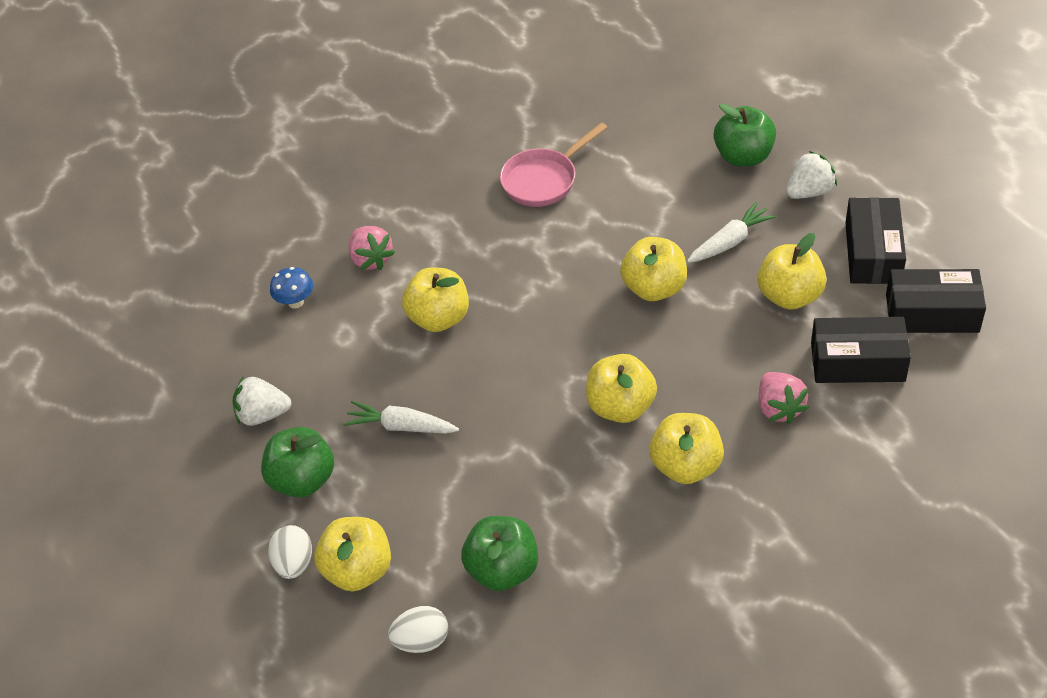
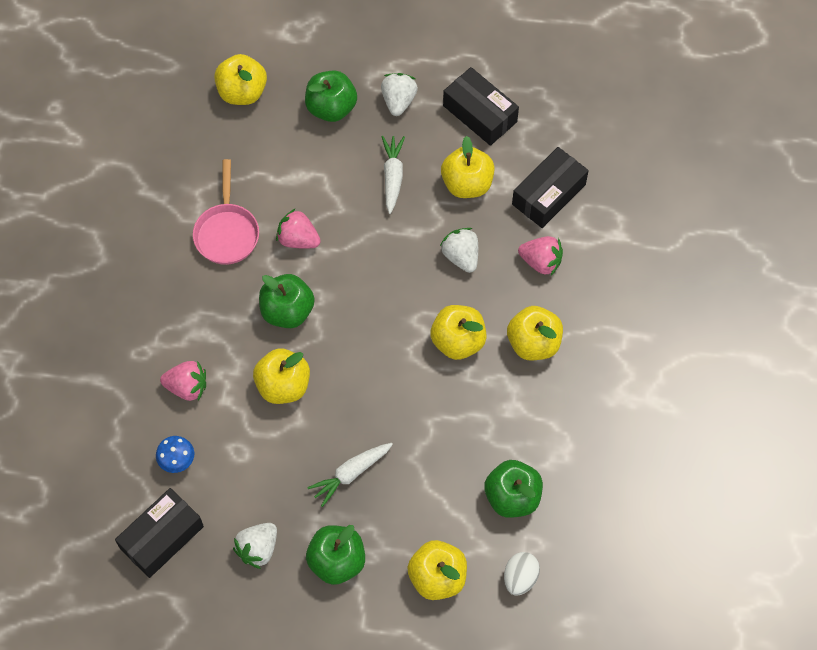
camera: 55 degrees left, 15 degrees up
(294, 563) = (397, 611): white egg -> none
(514, 269) = (287, 311): none -> green apple
(591, 226) = (298, 239): none -> pink strawberry
(654, 288) = (386, 248): yellow apple -> yellow apple (242, 92)
(710, 345) = (461, 256): none -> white strawberry
(932, 313) = (553, 127): black box -> black box (162, 537)

